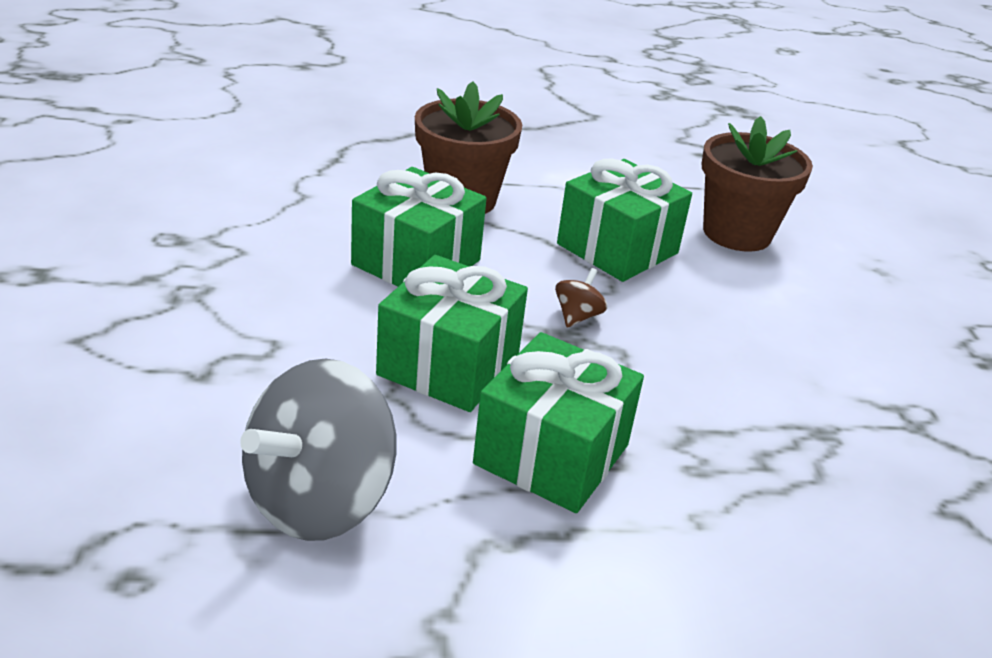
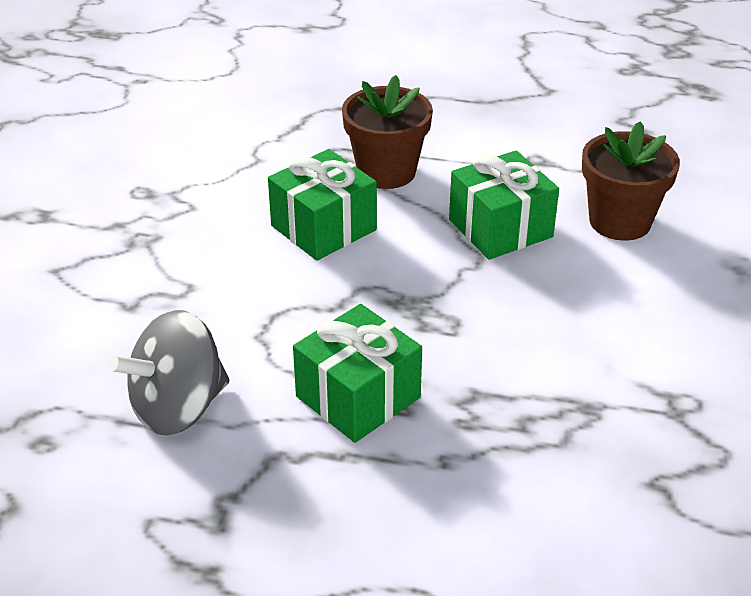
camera: 20 degrees right, 5 degrees up
(449, 365) = (312, 318): green gift -> none
(577, 316) = (434, 287): brown spinning top -> none

